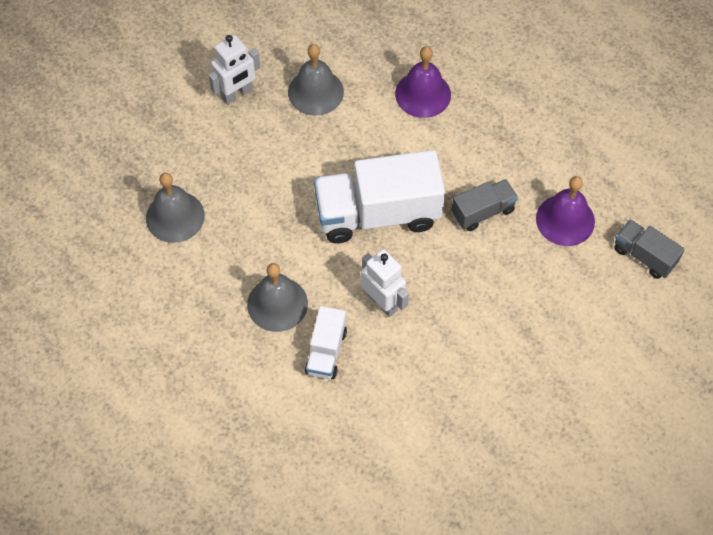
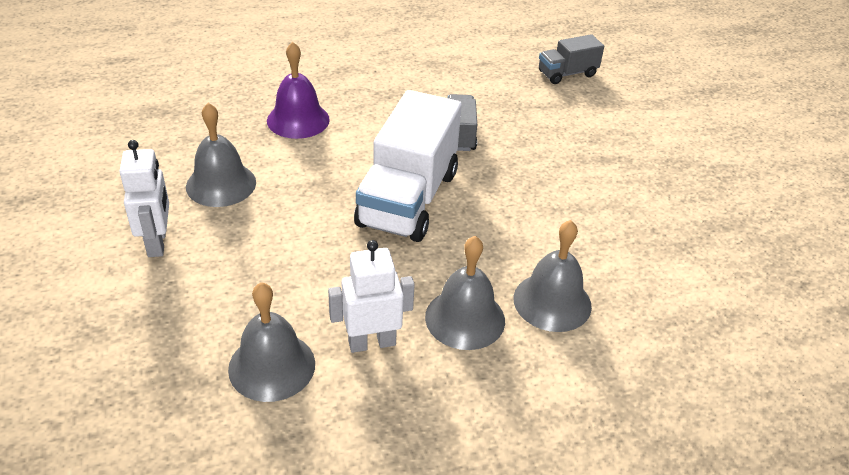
camera: 65 degrees left, 20 degrees down
(326, 351) = (552, 302): white truck -> grey bell
(382, 302) = (516, 236): white robot -> white robot (372, 342)
(565, 220) = (503, 96): purple bell -> none

